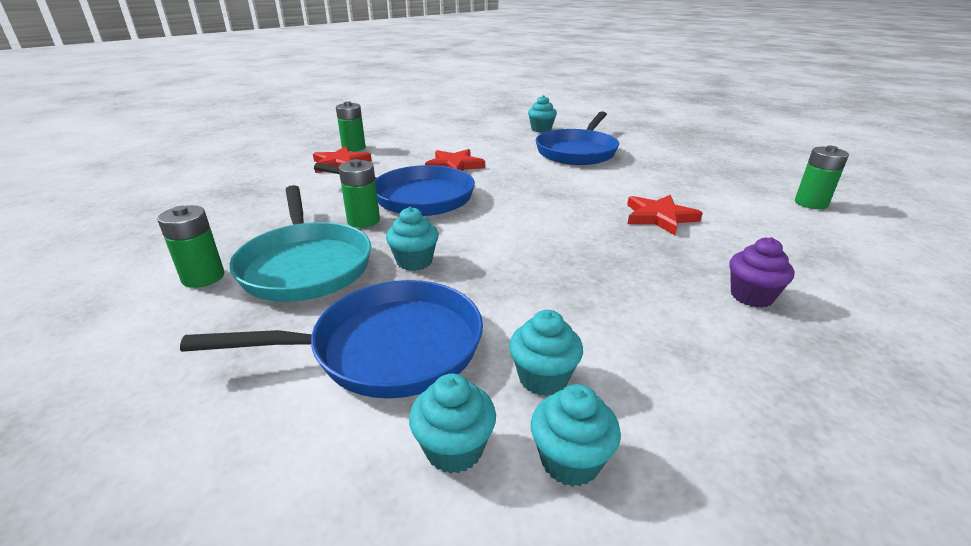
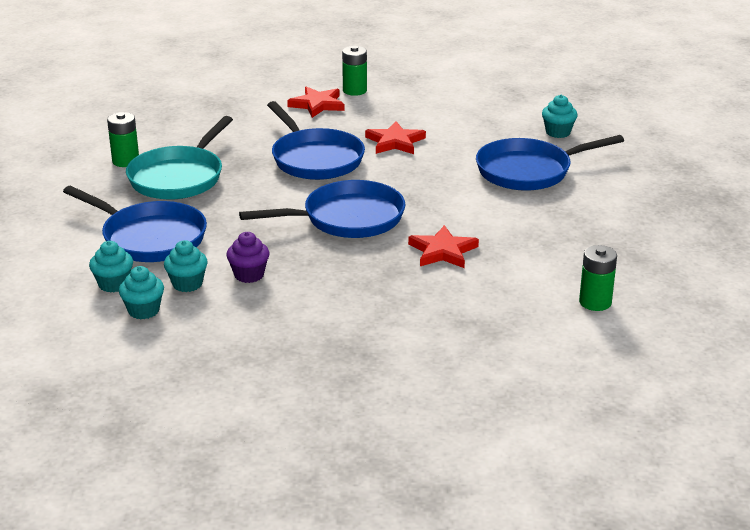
camera: 45 degrees right, 0 degrees up
(363, 220) = (253, 162): green battery -> none
(414, 261) = (234, 203): turquoise cupcake -> none
(541, 227) = (347, 218): none -> blue pan
(751, 296) = (368, 315): purple cupcake -> purple cupcake (249, 275)

